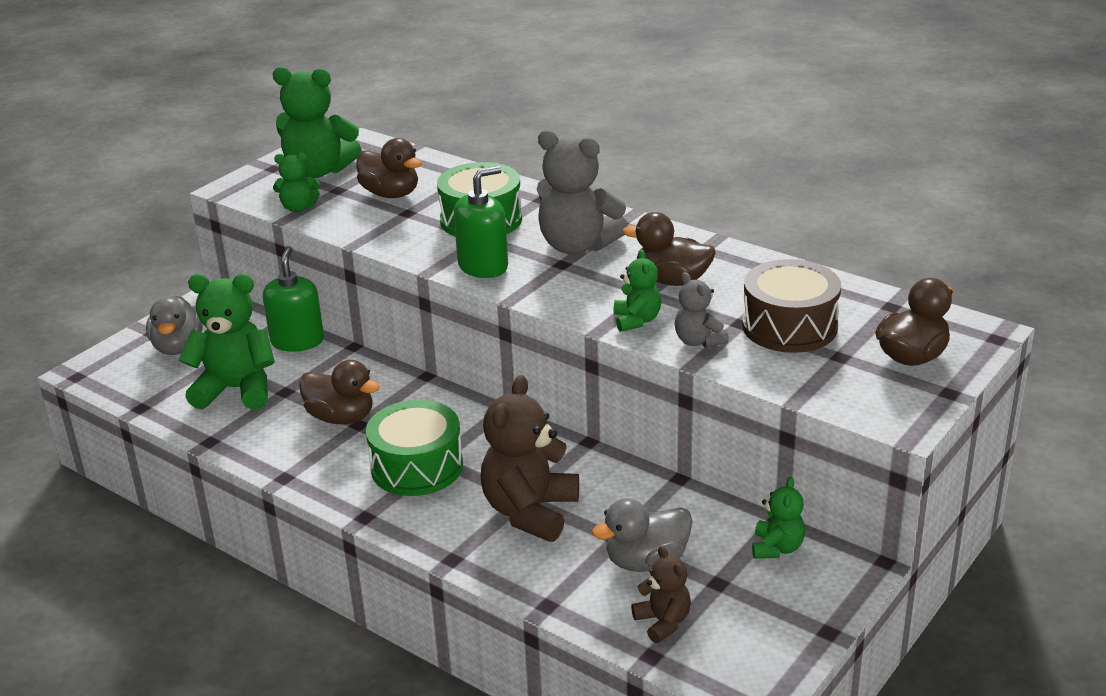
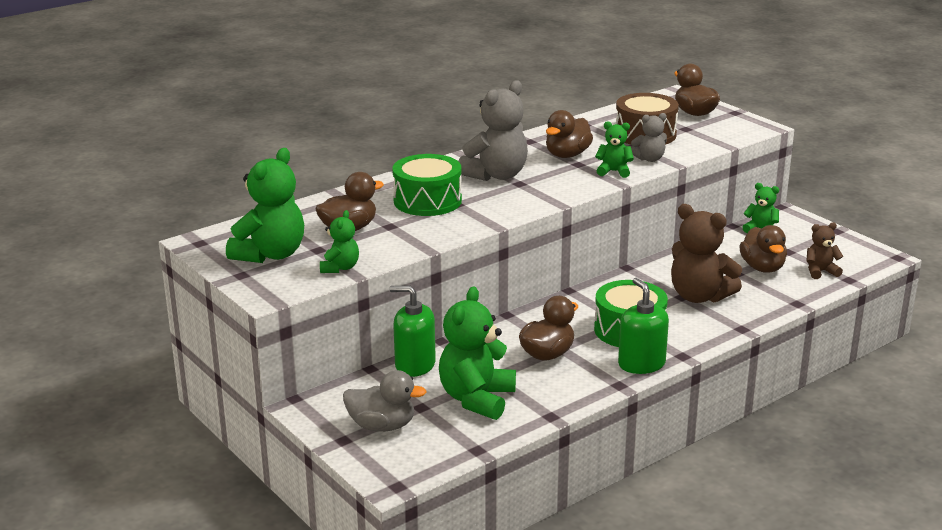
camera: 75 degrees left, 5 degrees down
(483, 266) = (504, 208): green soap dispenser -> green soap dispenser (641, 364)
(646, 561) = (762, 268): grey duck -> brown duck

